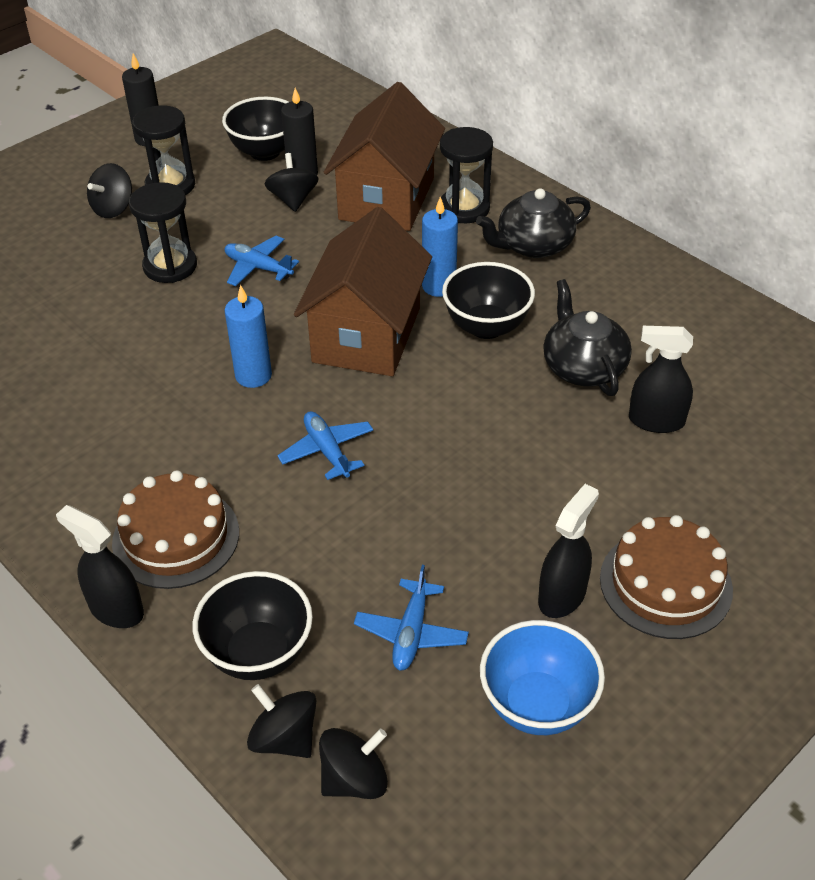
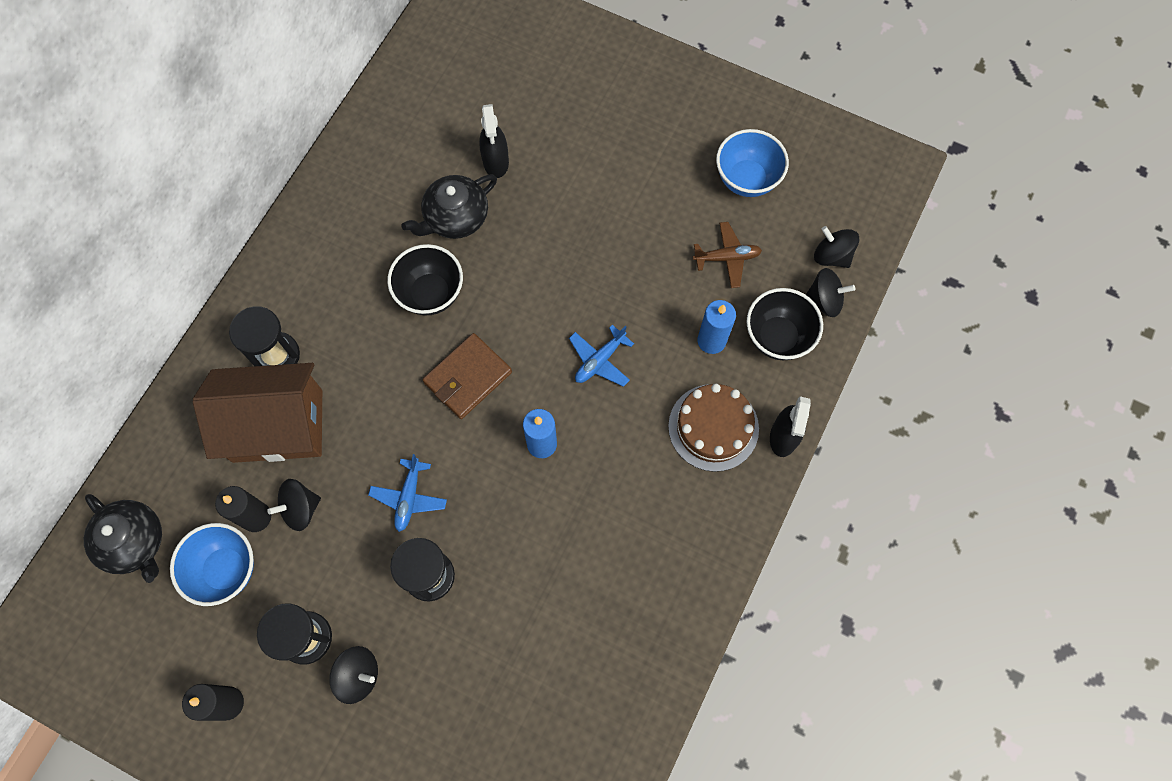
camera: 110 degrees left, 25 degrees up
(265, 152) = (226, 570): black bowl -> blue bowl
(285, 738) = (824, 300): black spinning top -> black spinning top turned 105 degrees counterclockwise
(367, 335) = (468, 377): brown house -> brown wallet
(411, 633) = (727, 258): blue plane -> brown plane
(439, 286) = (391, 343): blue candle -> blue candle (711, 340)
(533, 245) = (315, 287): black teapot -> black teapot (134, 542)
(562, 596) = (666, 184): black spray bottle -> none
(665, 583) = (634, 132): brown cake -> none

